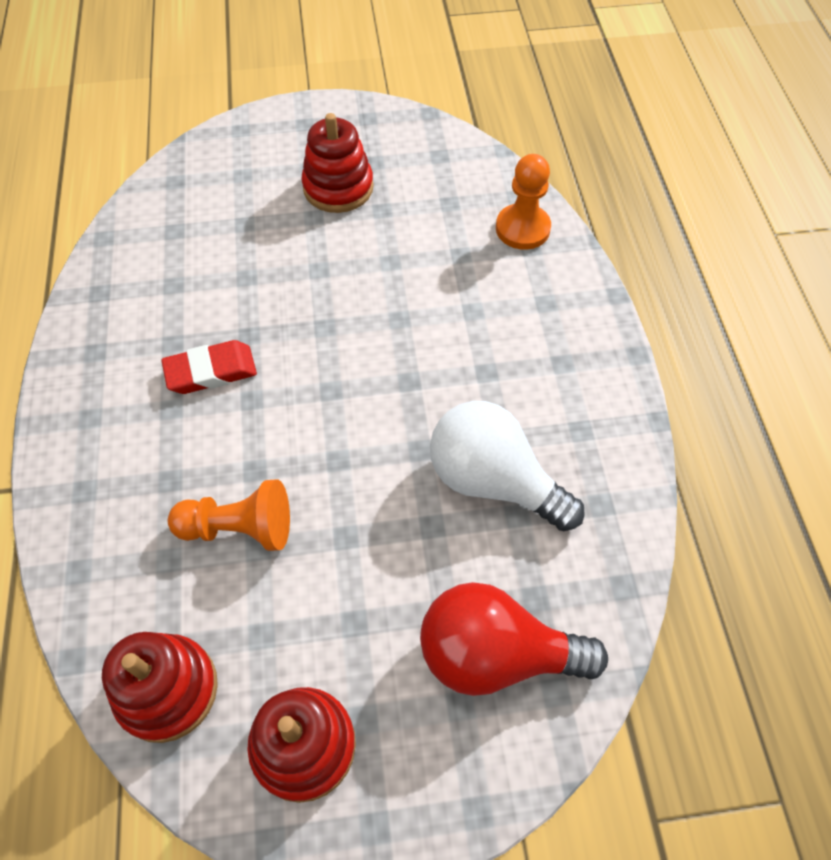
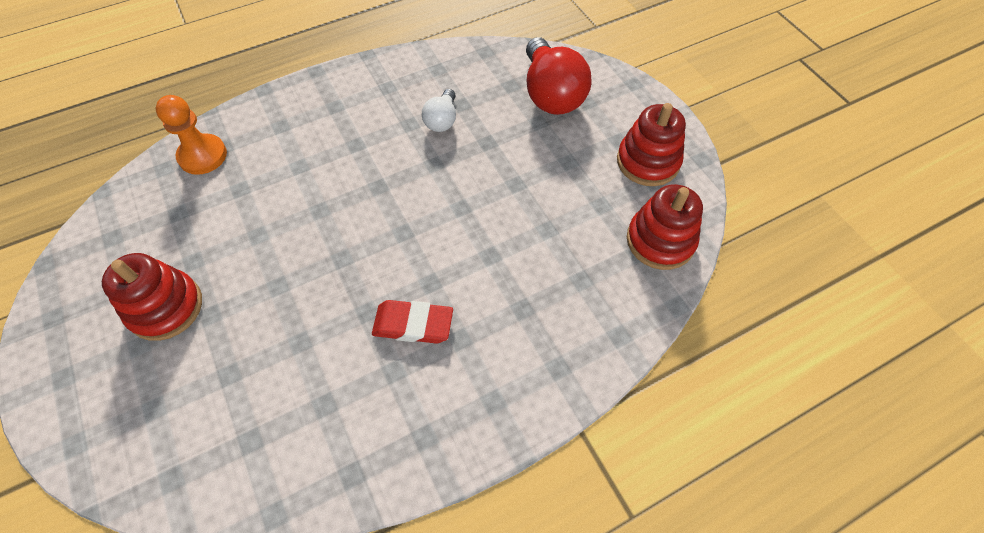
camera: 110 degrees left, 0 degrees up
(211, 371) = (413, 324): red eraser -> red eraser turned 45 degrees counterclockwise
(239, 528) = (538, 246): orange pawn -> none
(493, 480) = (442, 120): white light bulb -> white light bulb, size x0.53

